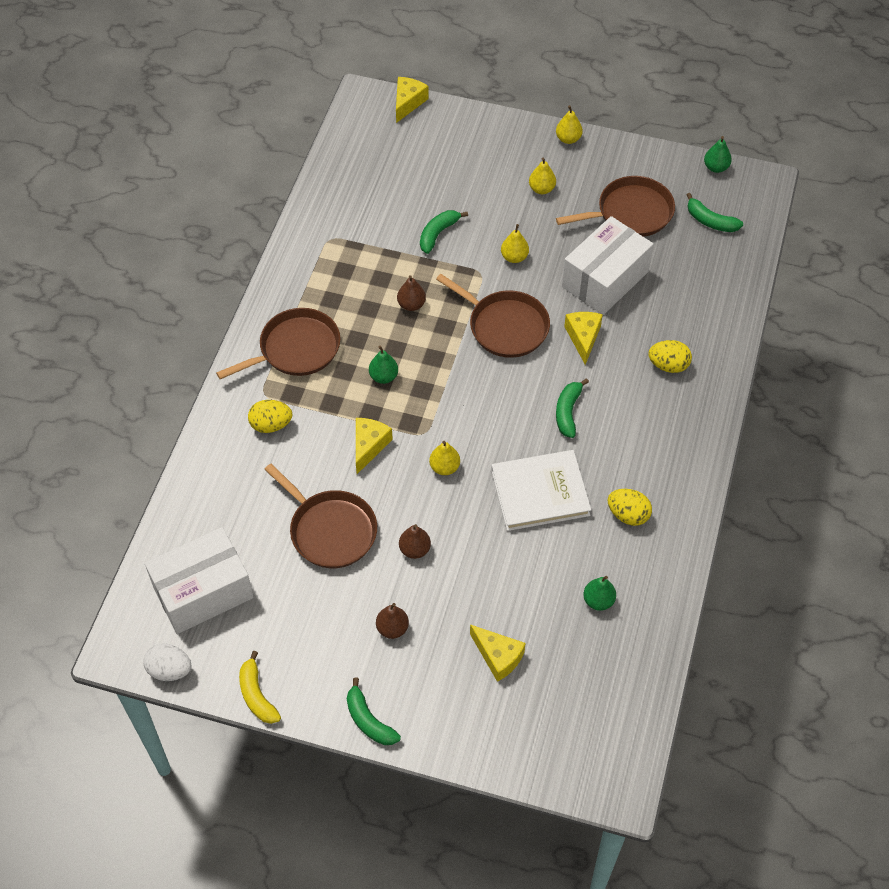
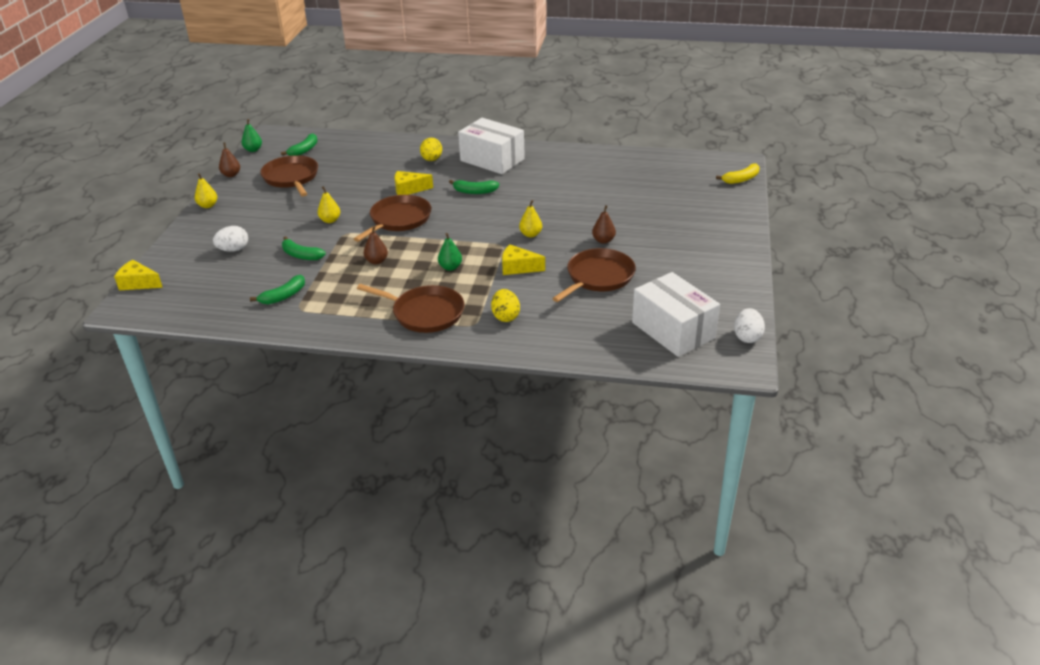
camera: 95 degrees left, 20 degrees down
(257, 695) = (747, 293): yellow banana -> yellow banana (741, 179)
(295, 349) = (425, 313): brown pan -> brown pan turned 150 degrees clockwise
(369, 720) = (742, 246): green banana -> green banana (283, 296)
(392, 628) = (669, 244): brown pear -> brown pear (231, 175)
(461, 172) = (233, 250): none -> white egg
(498, 657) = (673, 204): yellow cheese -> none
(540, 493) = (543, 197): white book -> none
(541, 189) = (260, 213): yellow pear -> none
(598, 601) = (619, 174): green pear -> none
(605, 279) = (355, 184): white box -> white box (492, 160)
(628, 515) = (553, 168): yellow egg -> none

